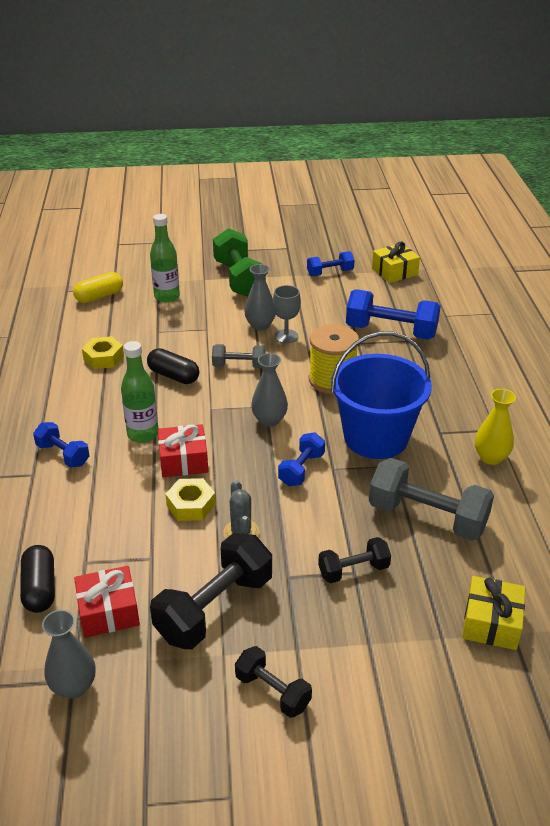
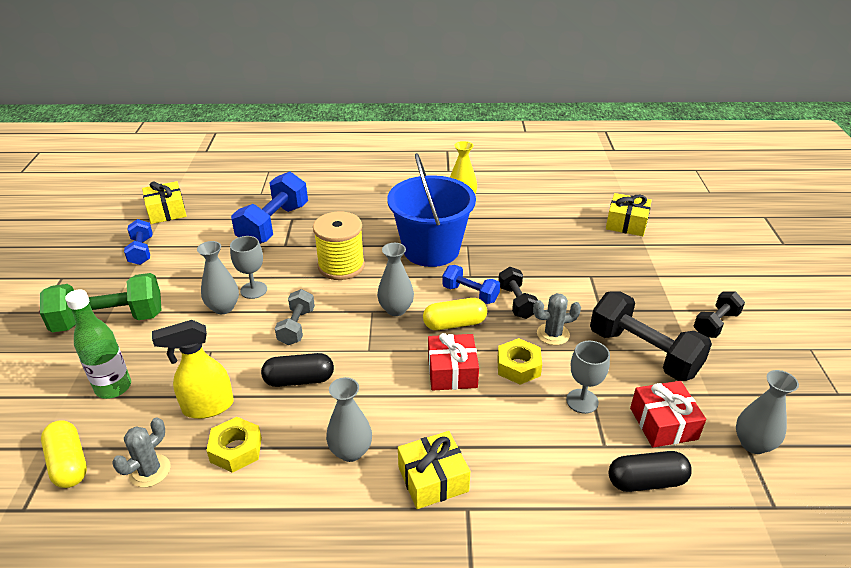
camera: 85 degrees left, 0 degrees up
(63, 455) = (433, 479): blue dumbbell -> yellow gift
(89, 327) = (150, 471): none -> grey cactus
(96, 410) = (351, 451): none -> grey vase
(142, 550) = (582, 401): none -> grey goblet
(143, 434) = (405, 405): green bottle -> none
(146, 338) = (207, 407): none -> yellow spray bottle
(173, 376) = (299, 380): black capsule -> black capsule turned 45 degrees clockwise
(251, 460) = (454, 324): none -> yellow capsule
(353, 570) = (589, 276): black dumbbell -> black dumbbell (516, 302)
(427, 517) = (528, 236): grey dumbbell -> none

